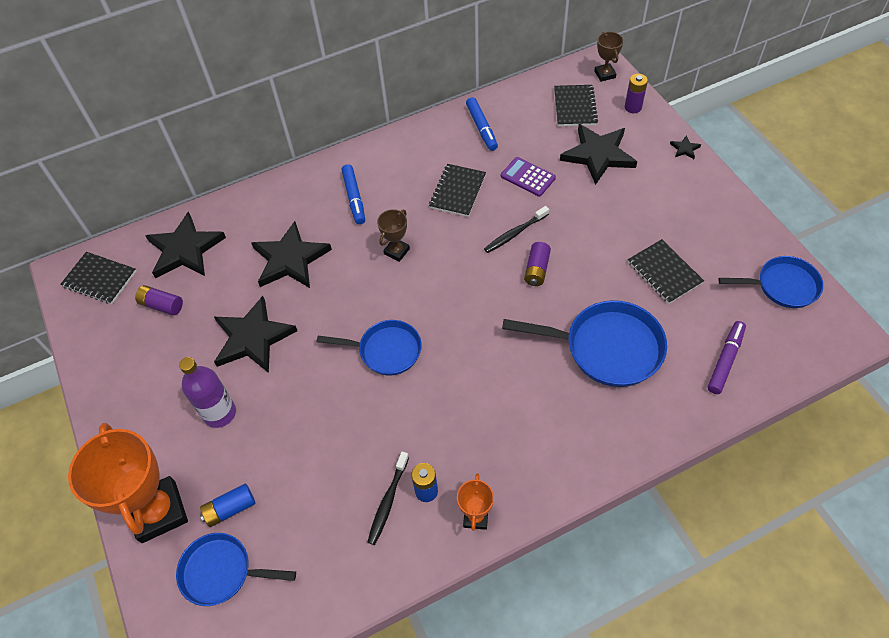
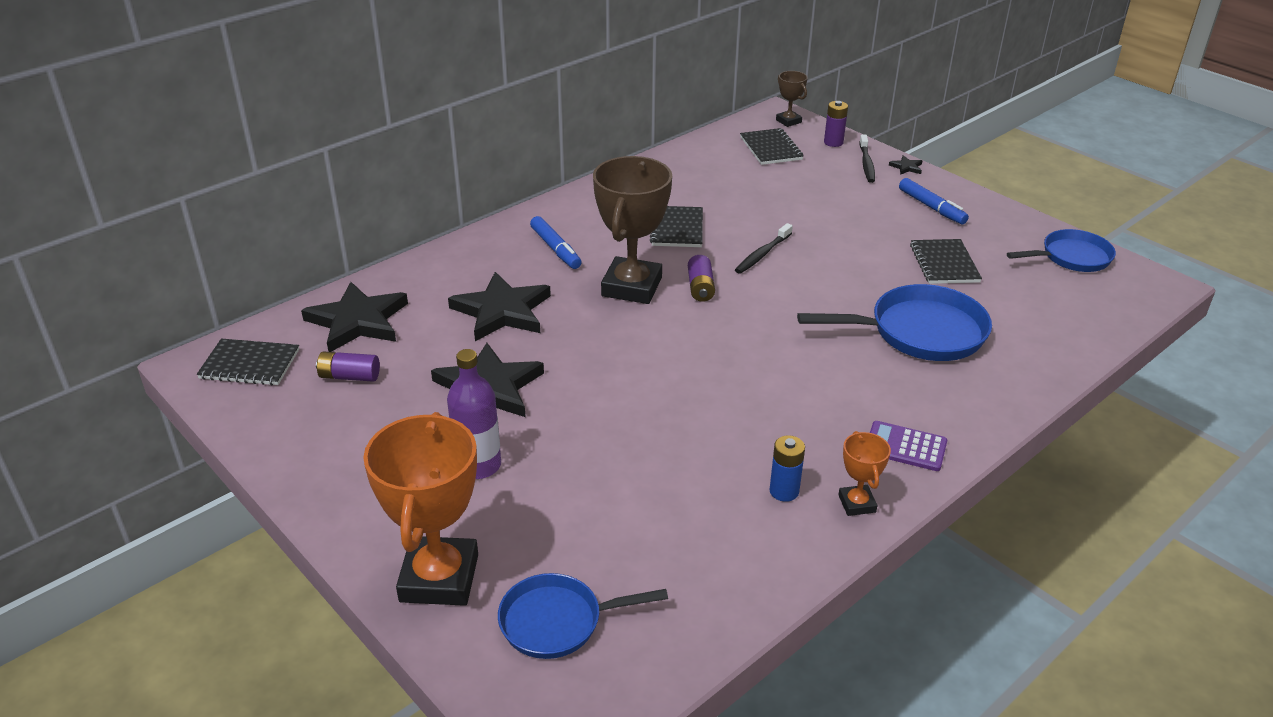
camera: 20 degrees left, 20 degrees down
(158, 512) = (439, 578): orange trophy -> orange trophy turned 45 degrees clockwise
(230, 509) = (539, 556): blue battery -> none
(386, 351) = (665, 374): blue pan -> none
(388, 501) = (742, 510): black toothbrush -> black toothbrush (866, 164)
(396, 251) = (632, 287): brown trophy -> brown trophy, size x2.10
(481, 128) = (676, 175): blue marker -> blue marker (931, 207)
(528, 177) = (751, 208): purple calculator -> purple calculator (905, 447)
(537, 270) = (804, 280): purple battery -> purple battery (700, 288)
(598, 155) = (818, 182): black star -> none
(664, 272) = (944, 263): black notebook -> black notebook turned 45 degrees clockwise
(725, 360) = (1051, 323): purple marker -> none

